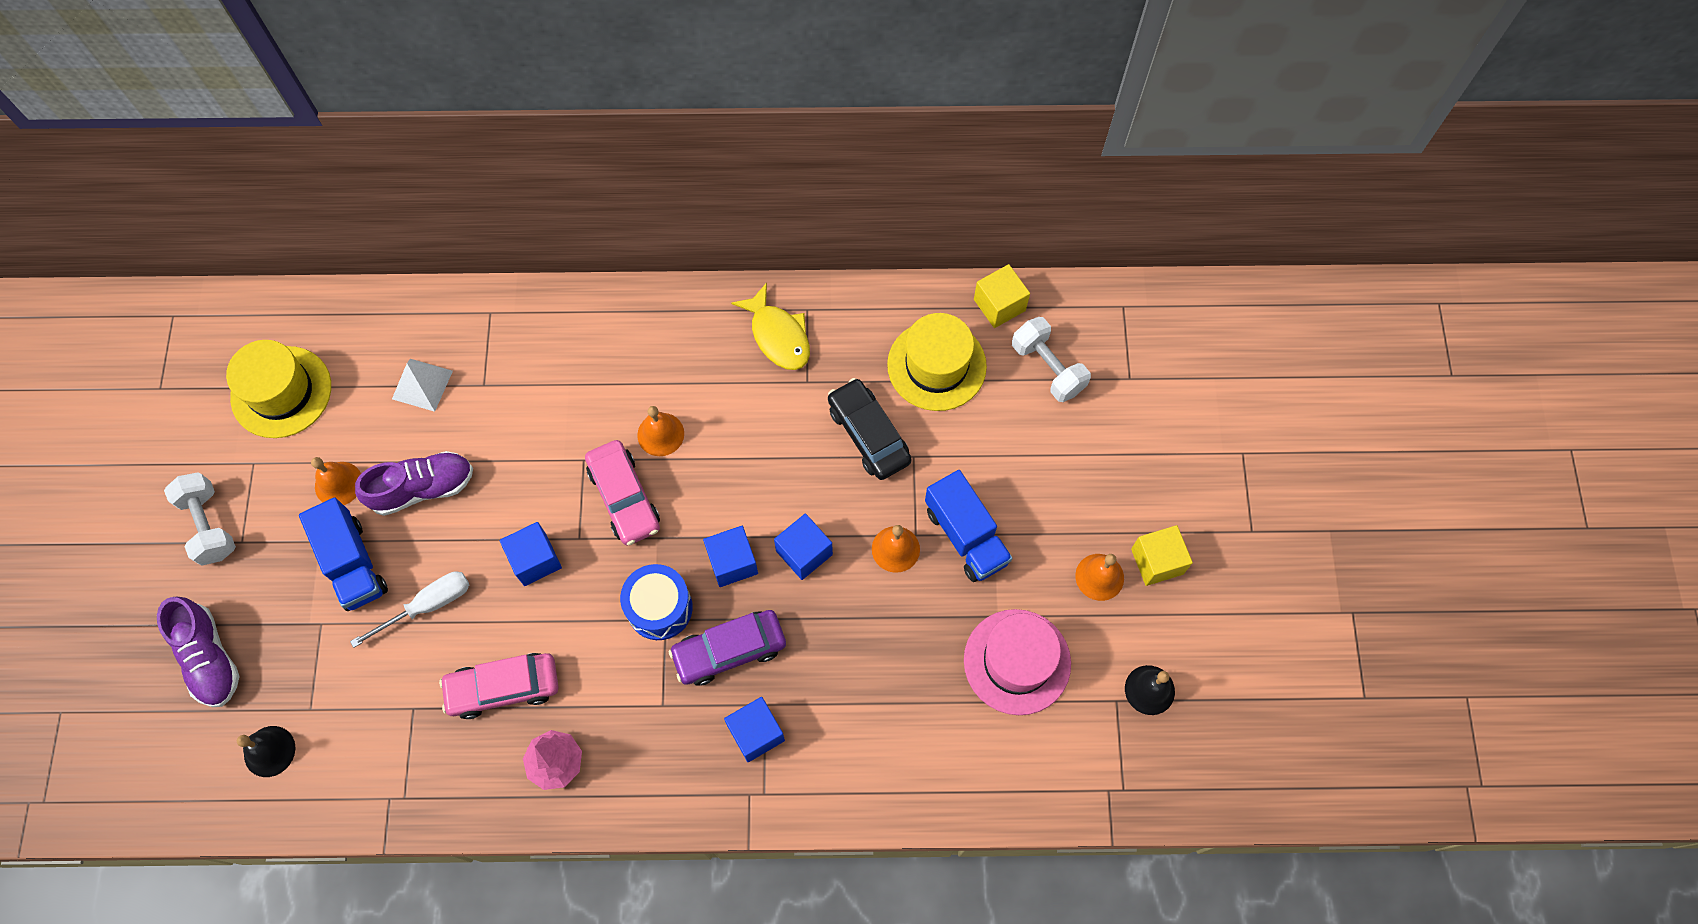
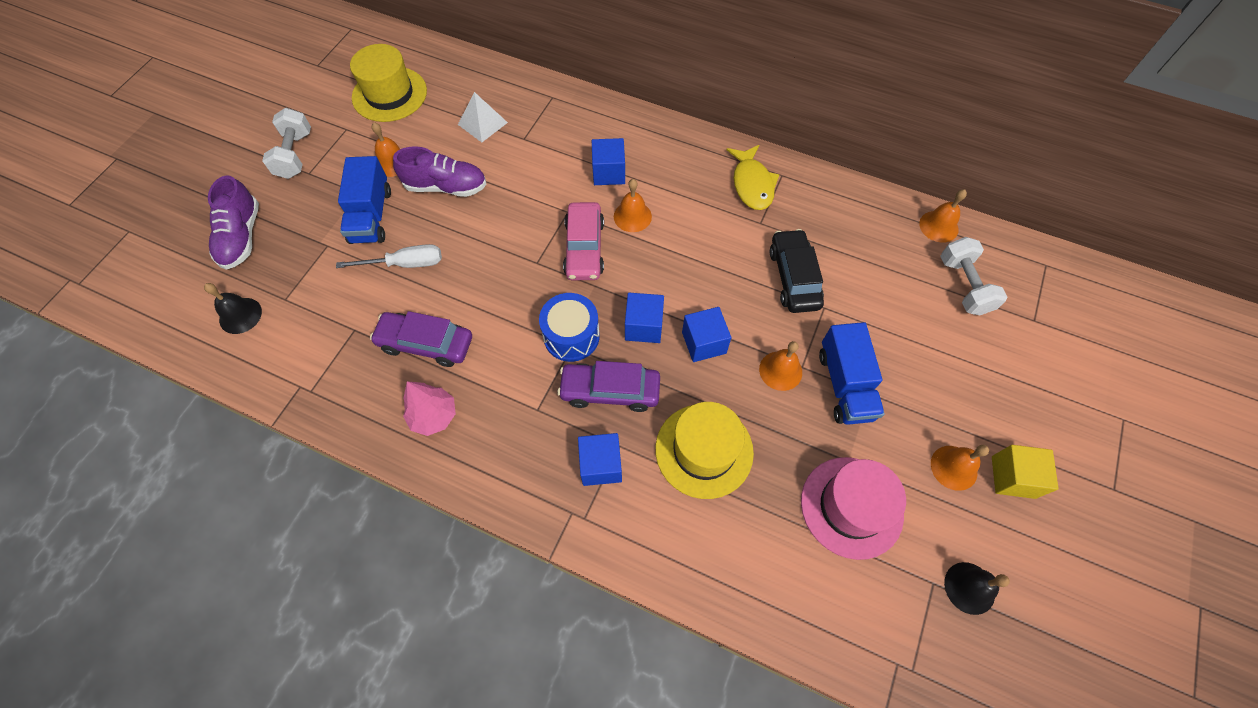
camera: 25 degrees right, 5 degrees down
(503, 688) = (426, 343): pink car -> purple car
(535, 560) = (497, 264): blue cube -> blue cube (609, 172)
(936, 365) = (869, 250): yellow hat -> yellow hat (704, 450)
(999, 305) = (938, 226): yellow cube -> orange bell

